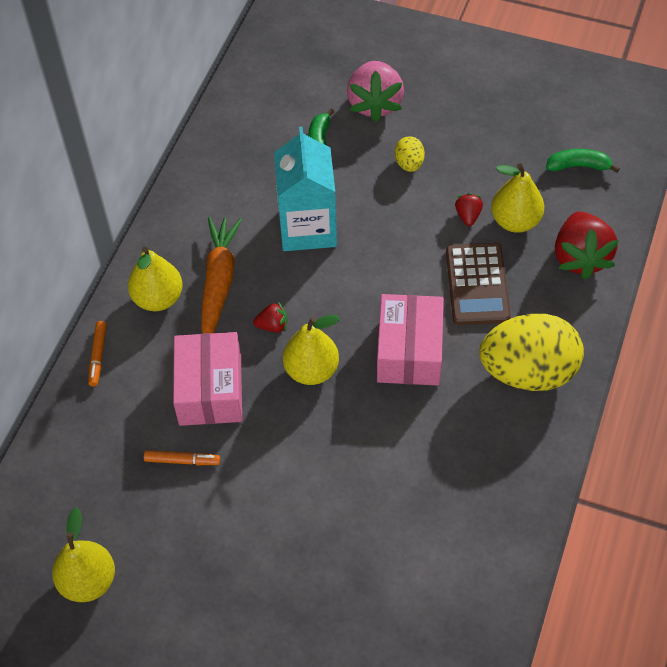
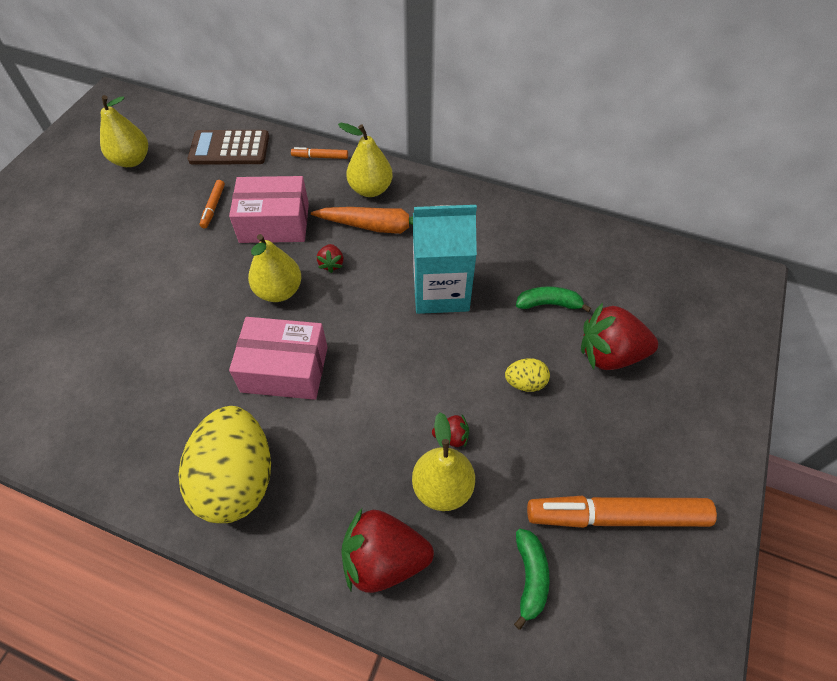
camera: 90 degrees right, 0 degrees up
(375, 104) = (609, 354): pink strawberry -> red strawberry
(477, 284) = (357, 438): brown calculator -> brown calculator (229, 148)
(523, 112) = (616, 516): none -> orange marker

